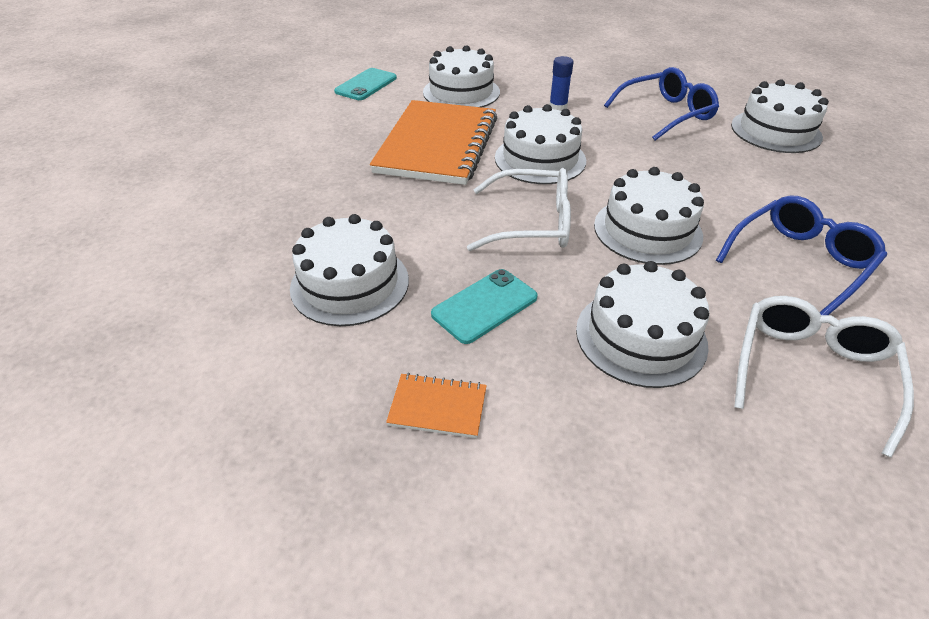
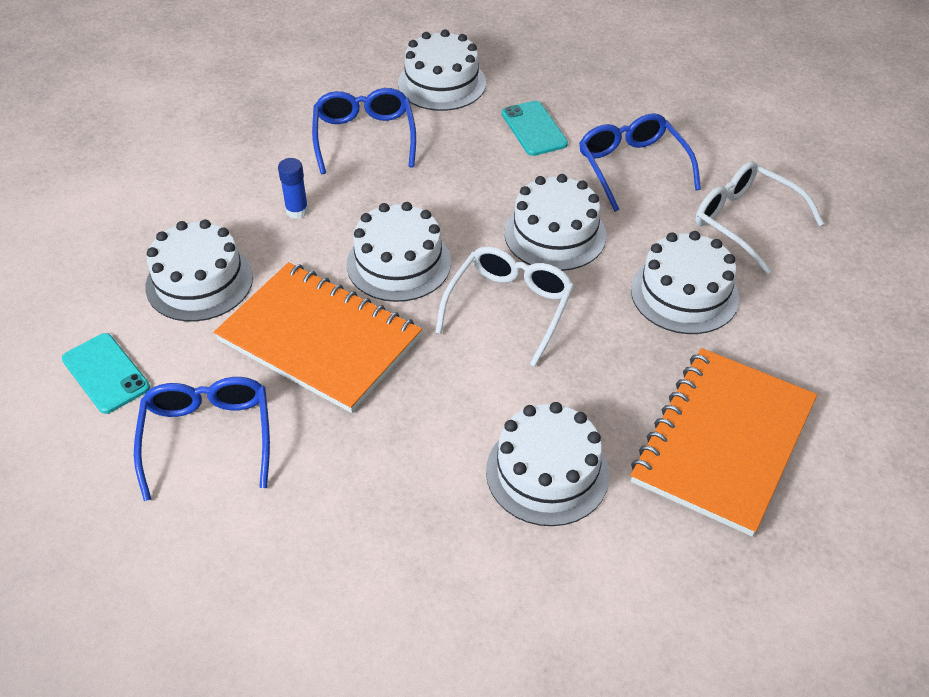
camera: 70 degrees left, 5 degrees up
(329, 127) = (208, 437): none -> blue glasses
(438, 407) = (723, 442): orange notebook -> orange notebook, size x2.46
(484, 306) = (615, 378): turquoise phone -> turquoise phone (534, 129)

